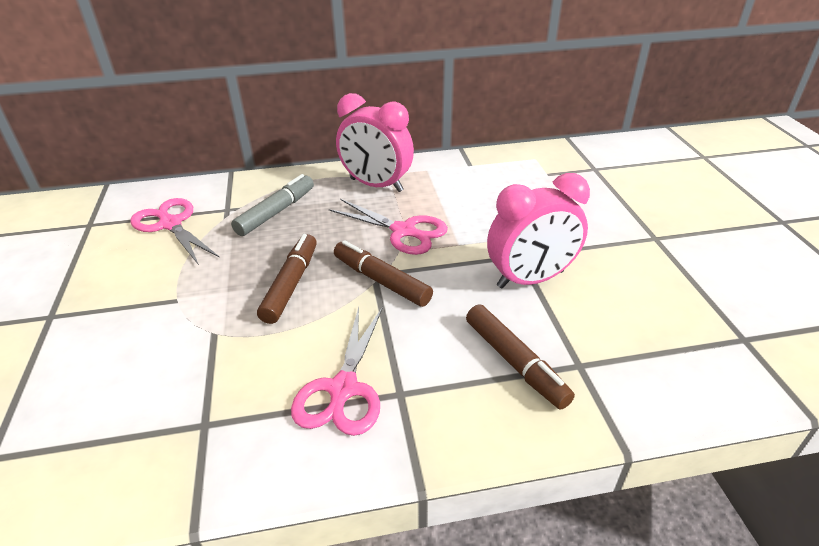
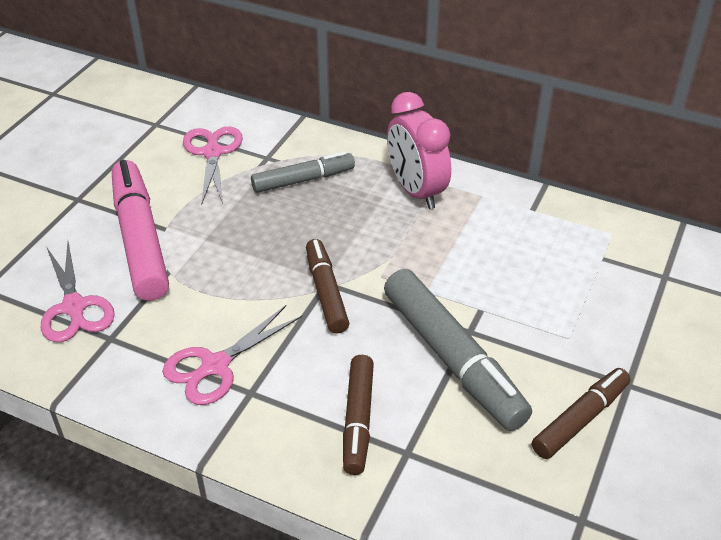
camera: 35 degrees right, 5 degrees up
(157, 320) = (140, 239): none -> pink marker
(291, 284) = (255, 258): brown marker -> brown marker (580, 419)
(404, 231) = (392, 253): pink scissors -> pink scissors (74, 307)
(530, 279) = (453, 359): pink clock -> grey marker

